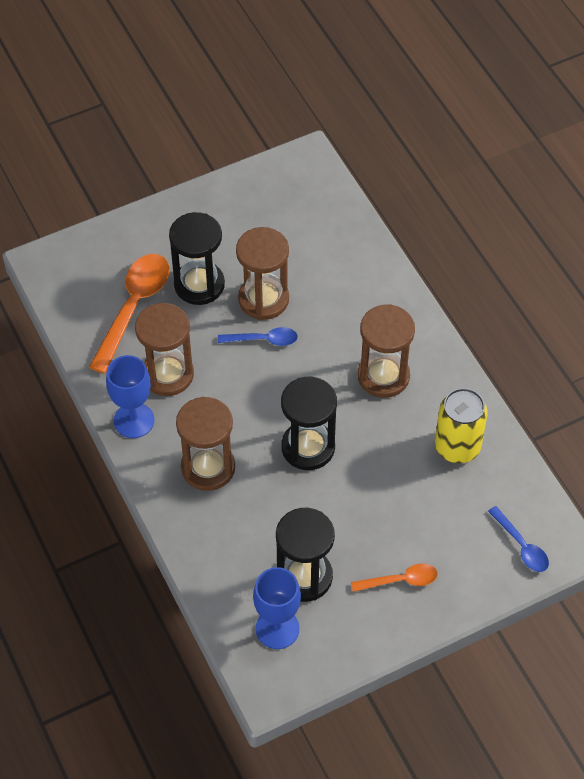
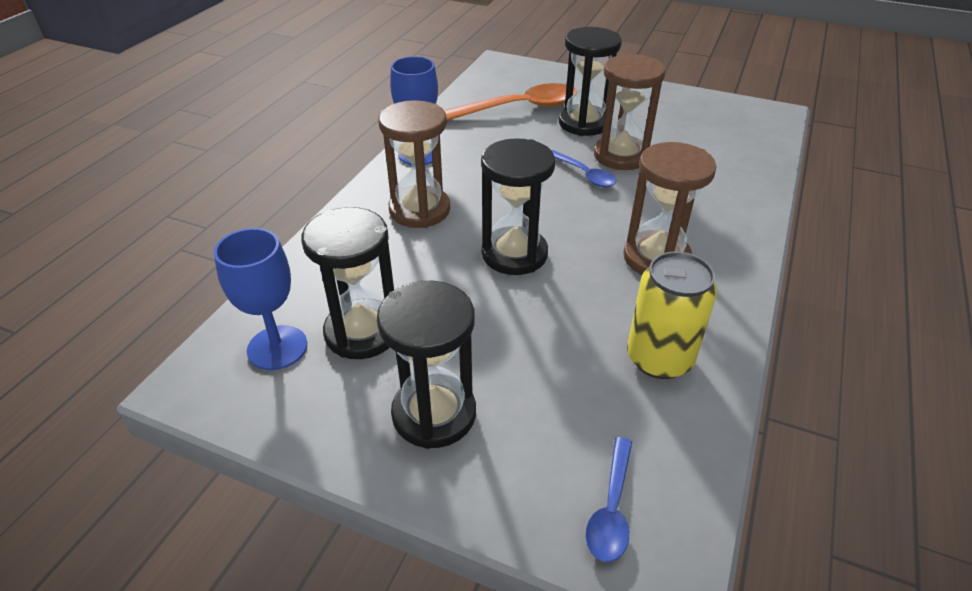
camera: 50 degrees right, 15 degrees down
(167, 374) = (483, 148): brown hourglass -> none
(400, 580) = (434, 414): orange spoon -> black hourglass

